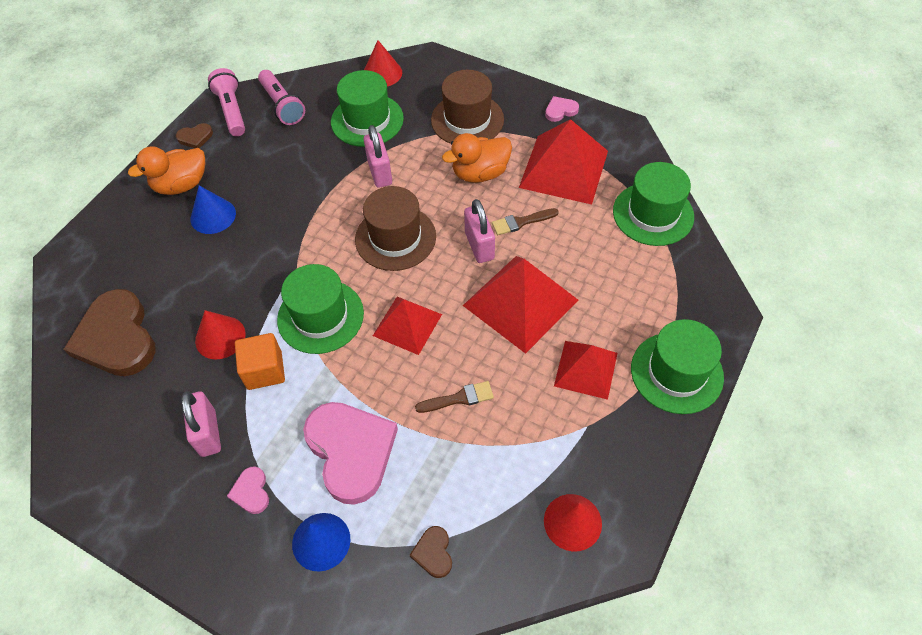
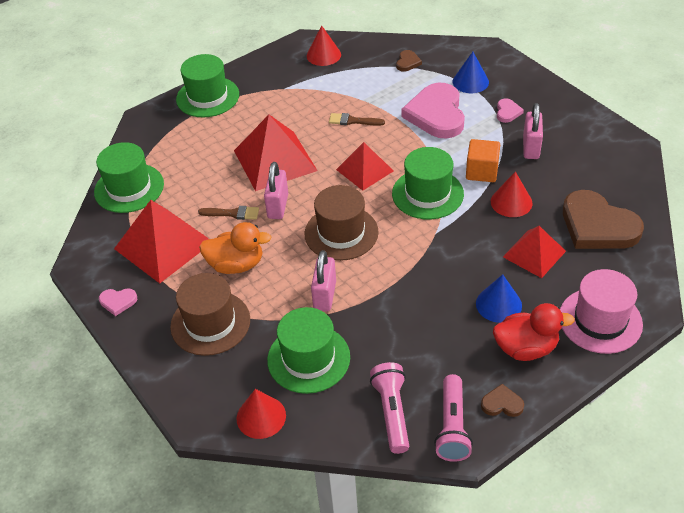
camera: 155 degrees left, 10 degrees down
(113, 231) = (600, 320): none -> pink hat
(116, 337) = (597, 226): brown heart -> brown heart turned 135 degrees clockwise
(181, 185) = (526, 348): orange duck -> red duck
(586, 369) = (261, 113): red pyramid -> red pyramid (534, 254)

